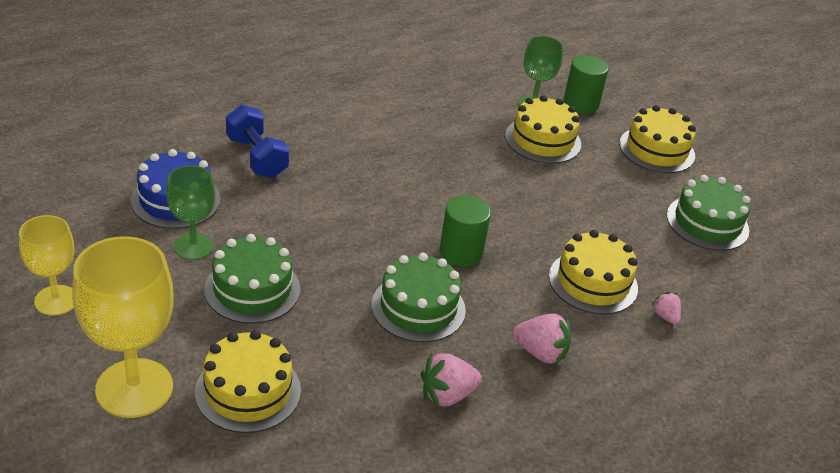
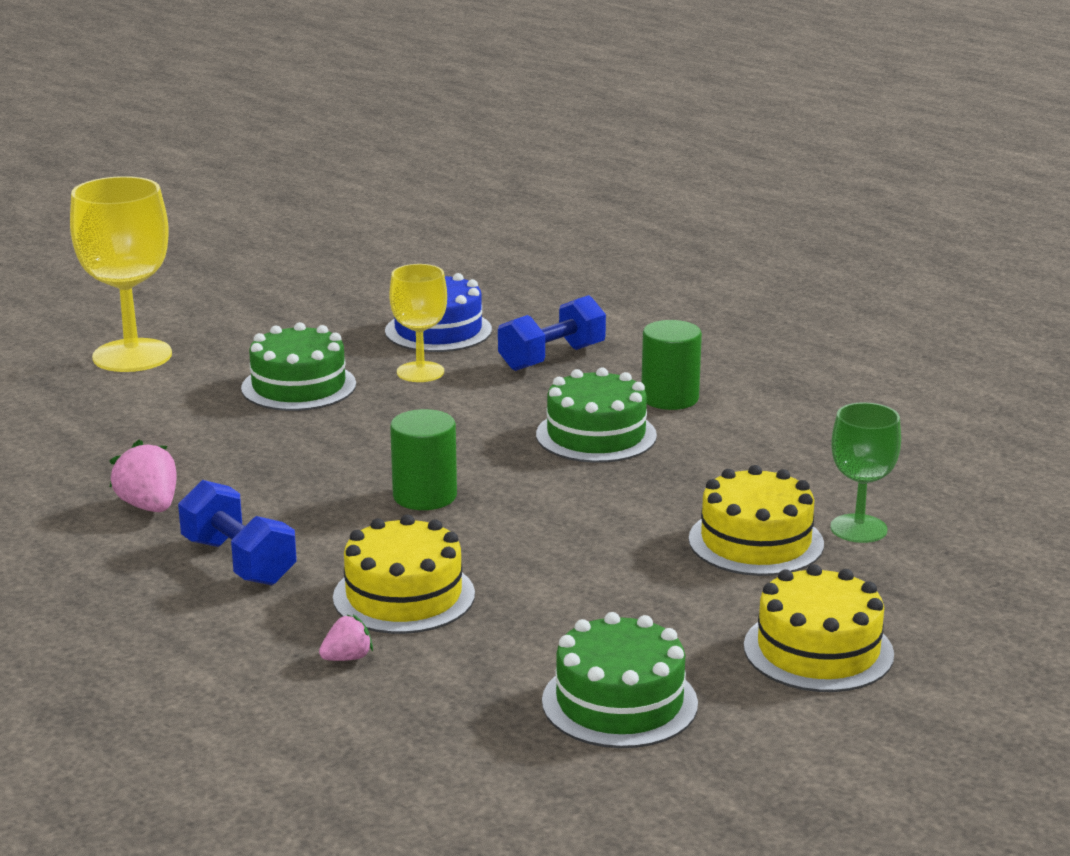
camera: 85 degrees right, 15 degrees down
(56, 300) = (247, 307): yellow goblet -> yellow goblet (420, 372)
(193, 246) = (359, 350): green goblet -> none
(248, 391) = (137, 404): yellow cake -> none
(418, 307) = (301, 478): green cake -> green cake (596, 435)
(540, 352) = (239, 562): pink strawberry -> blue dumbbell
(580, 104) = (904, 571): green cylinder -> green cylinder (669, 398)

